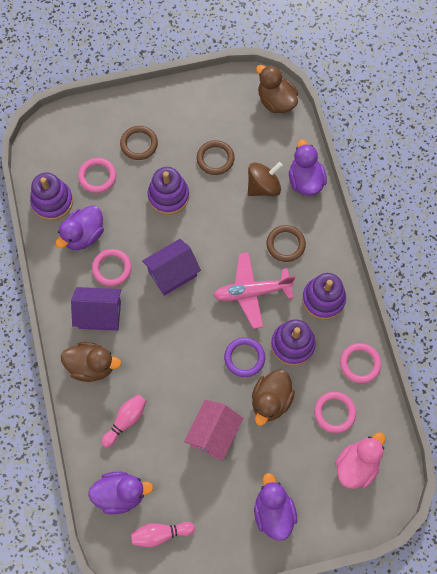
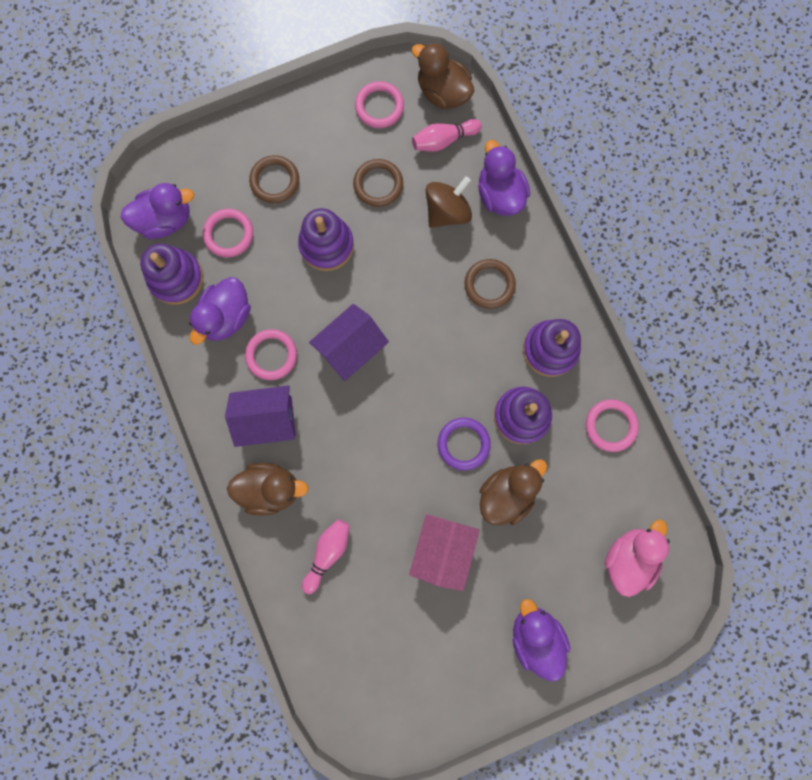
camera: 10 degrees left, 10 degrees up
(120, 494) = (339, 648): purple duck -> purple duck (165, 220)
(160, 534) = (399, 690): pink bowling pin -> pink bowling pin (443, 140)
(252, 292) = (457, 356): pink plane -> none
(271, 400) = (507, 494): brown duck -> brown duck turned 150 degrees counterclockwise
(334, 412) = (589, 495): pink ring -> pink ring (379, 107)

